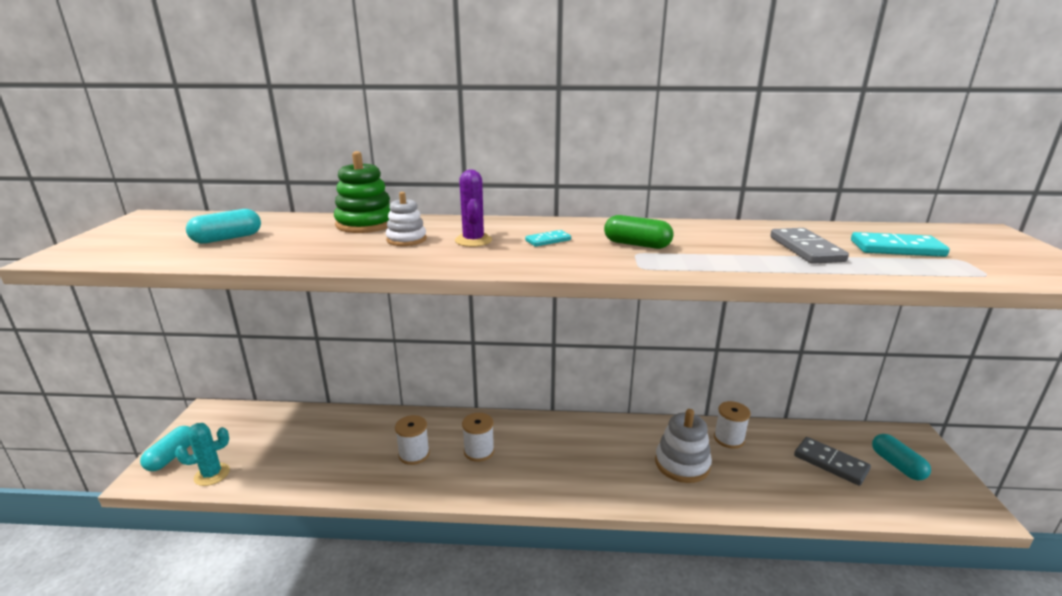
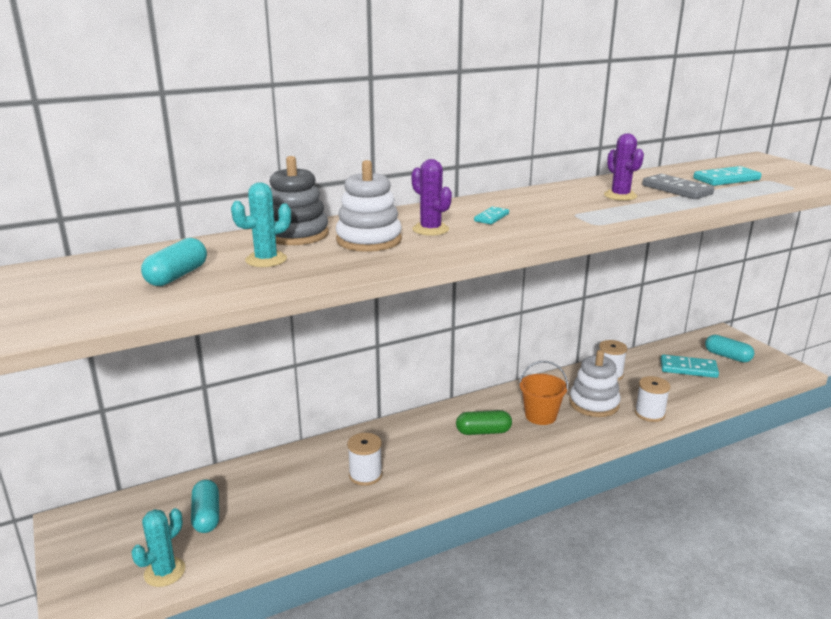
camera: 30 degrees left, 0 degrees up
(172, 456) = (87, 576): turquoise capsule -> turquoise capsule (206, 516)
(304, 239) = (266, 260): none -> turquoise cactus
(365, 224) = (296, 234): green stacking toy -> grey stacking toy
(406, 239) = (369, 240): white stacking toy -> white stacking toy, size x1.59
(479, 451) = (423, 451): white spool -> white spool (649, 414)
(615, 457) = (540, 416): none -> orange bucket
(637, 244) = (563, 208): green capsule -> green capsule (483, 432)
(723, 244) = (620, 196): none -> purple cactus
(830, 463) = (688, 369): grey domino -> turquoise domino

